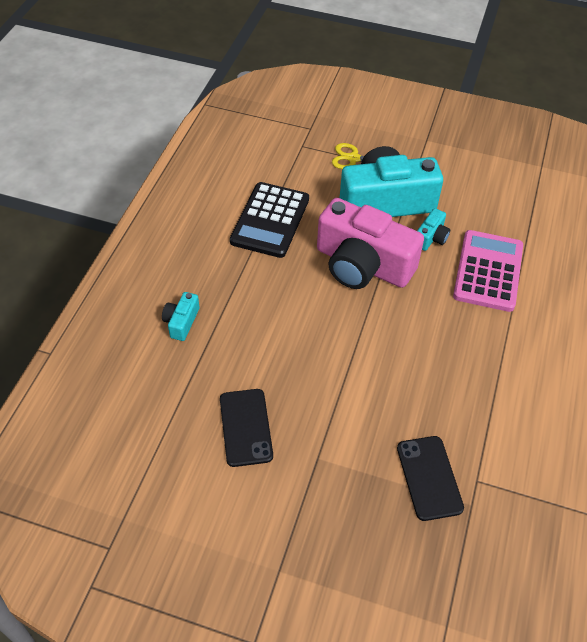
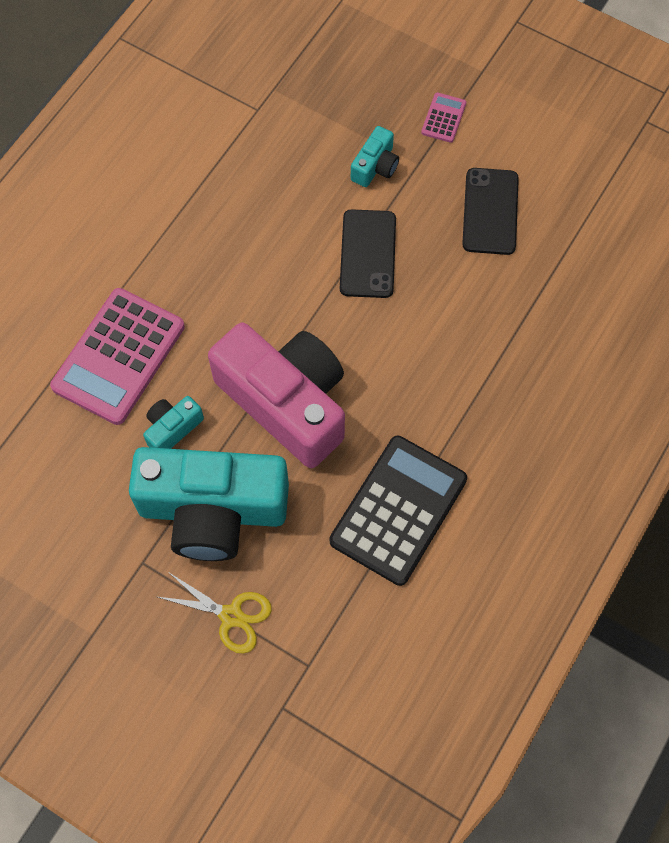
camera: 165 degrees left, 15 degrees up
(181, 322) = (550, 362): turquoise camera -> turquoise camera (375, 166)
(305, 508) = (443, 118): none -> pink calculator
(429, 477) = (306, 121): black phone -> black phone (367, 254)

